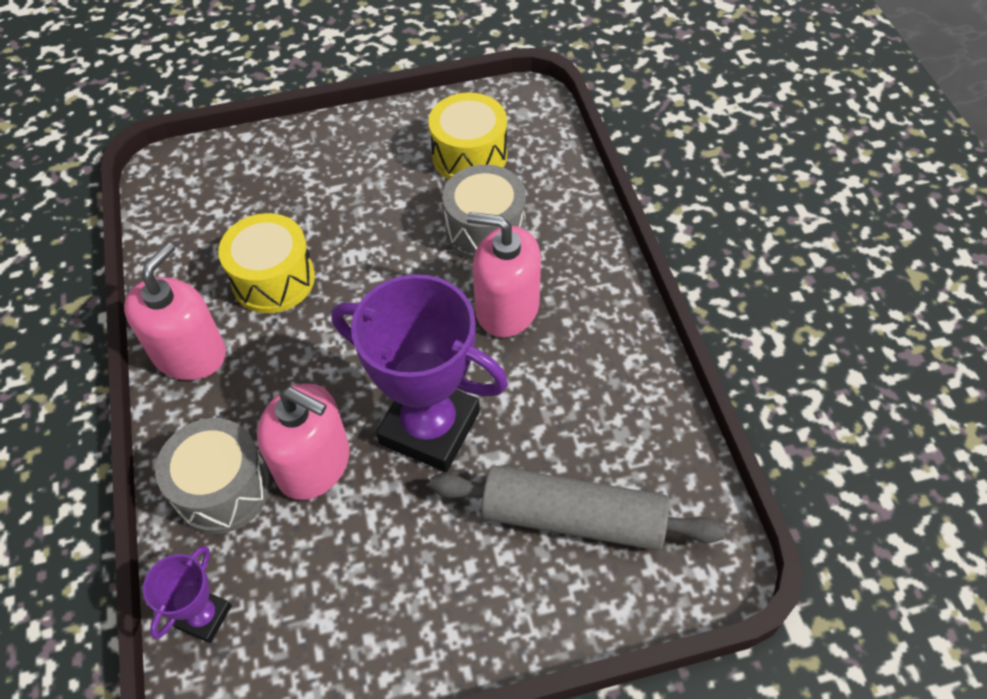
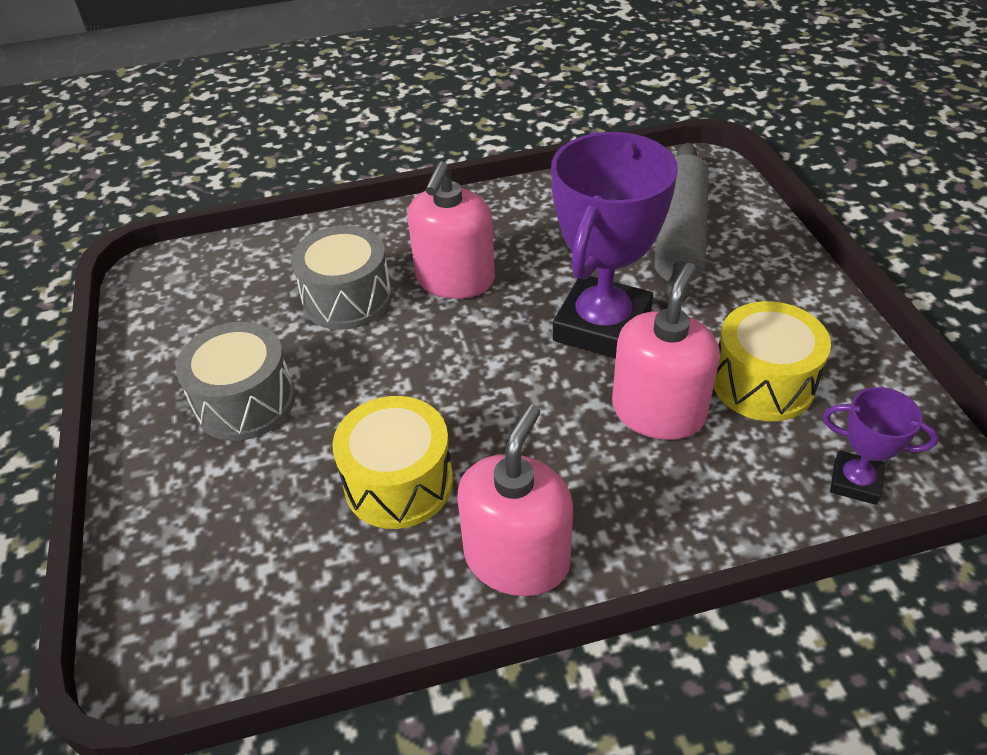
camera: 90 degrees left, 10 degrees down
(189, 353) = (517, 558): pink soap dispenser -> pink soap dispenser turned 90 degrees clockwise
(222, 489) = (704, 489): grey drum -> grey drum (245, 402)
(469, 155) = (230, 316): yellow drum -> yellow drum (762, 383)

